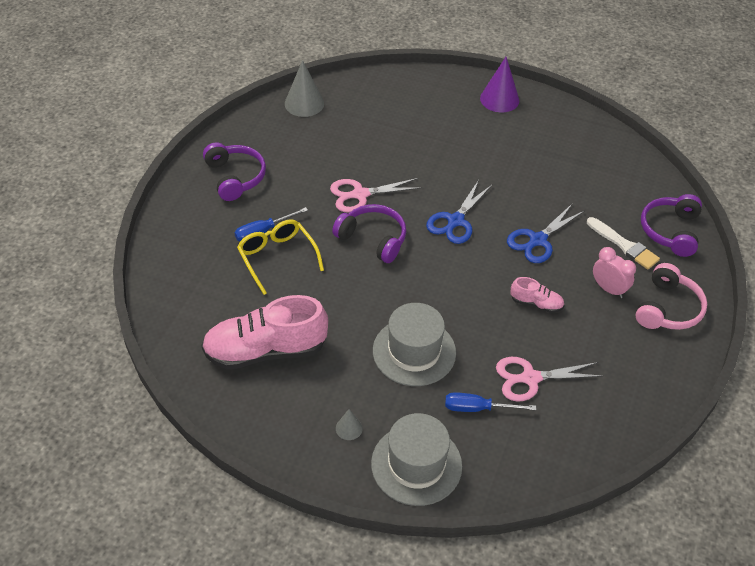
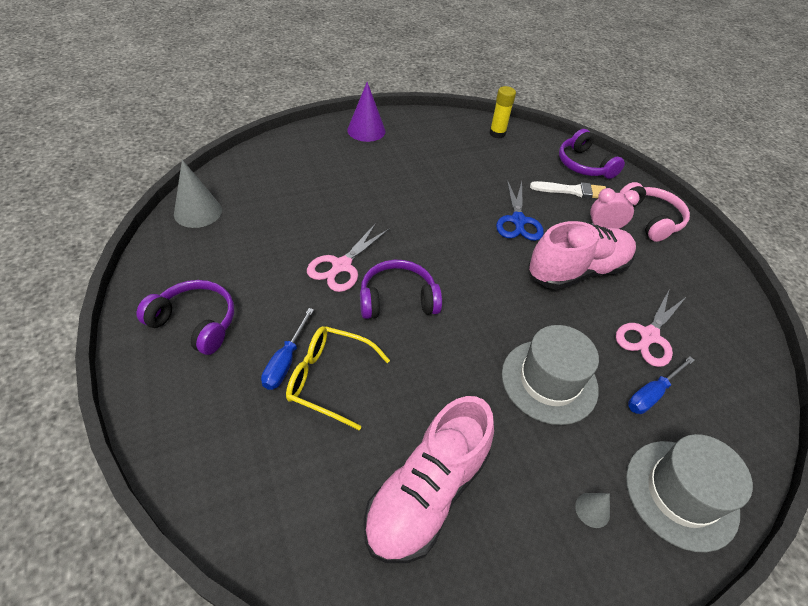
camera: 45 degrees left, 0 degrees up
(455, 221) = (444, 242): blue scissors -> none
(536, 303) = (577, 271): pink shoe -> pink shoe, size x2.17
(620, 160) = (497, 133): none -> yellow glue stick

